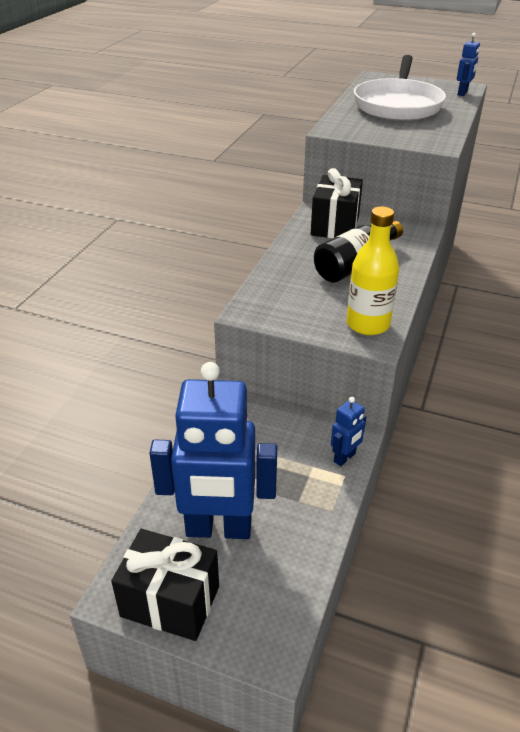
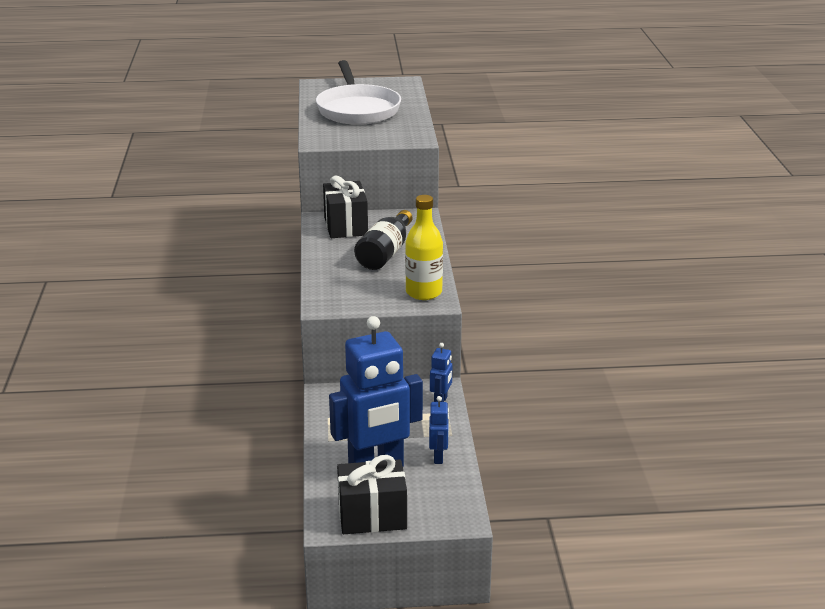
camera: 25 degrees left, 10 degrees down
(462, 93) = (406, 88): blue robot -> blue robot (438, 457)

